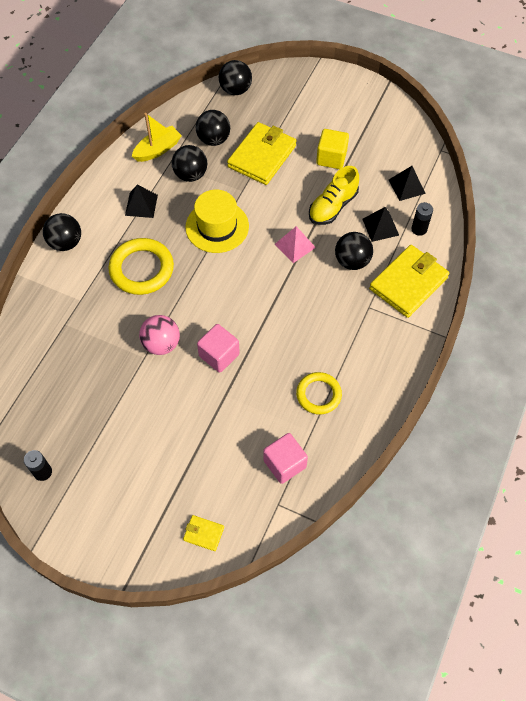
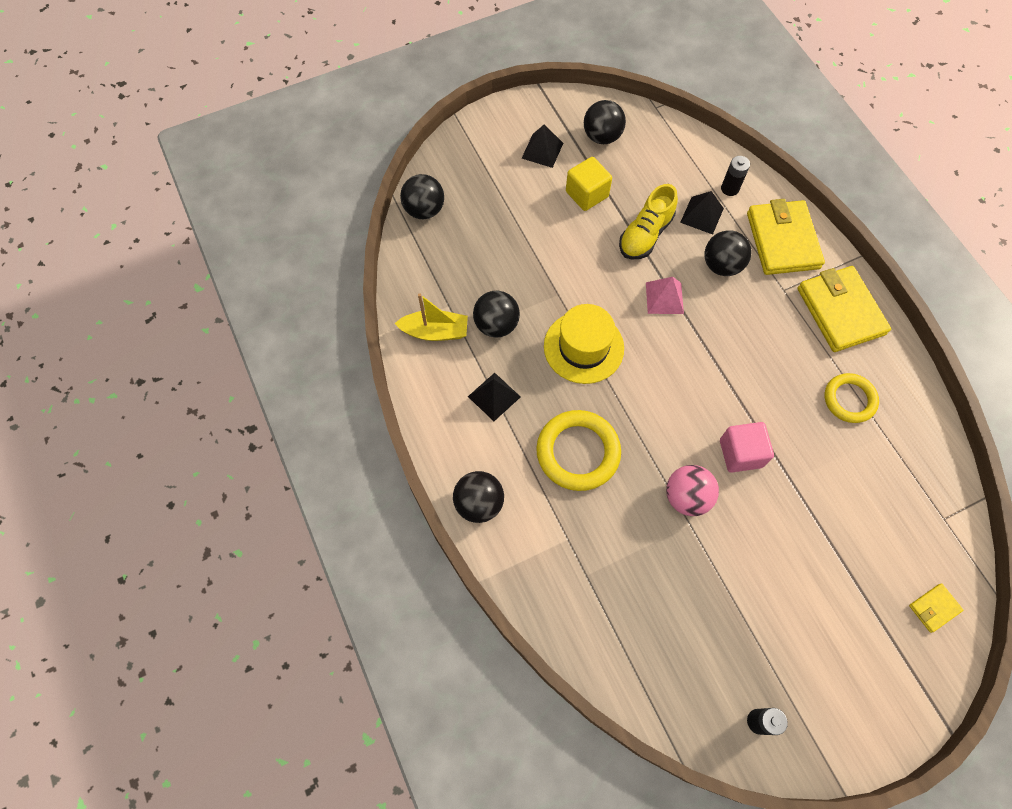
camera: 50 degrees left, 5 degrees up
(157, 150) = (435, 332): yellow boat -> yellow boat turned 90 degrees clockwise
(213, 139) = (470, 273): black ball -> black ball (602, 136)
(262, 156) = (531, 248): yellow wallet -> yellow wallet (840, 311)
(284, 464) = (904, 482): pink cube -> none
(332, 206) = (645, 235): yellow shoe -> yellow shoe turned 45 degrees clockwise
(406, 186) = (673, 162): black pyramid -> black pyramid (542, 150)

